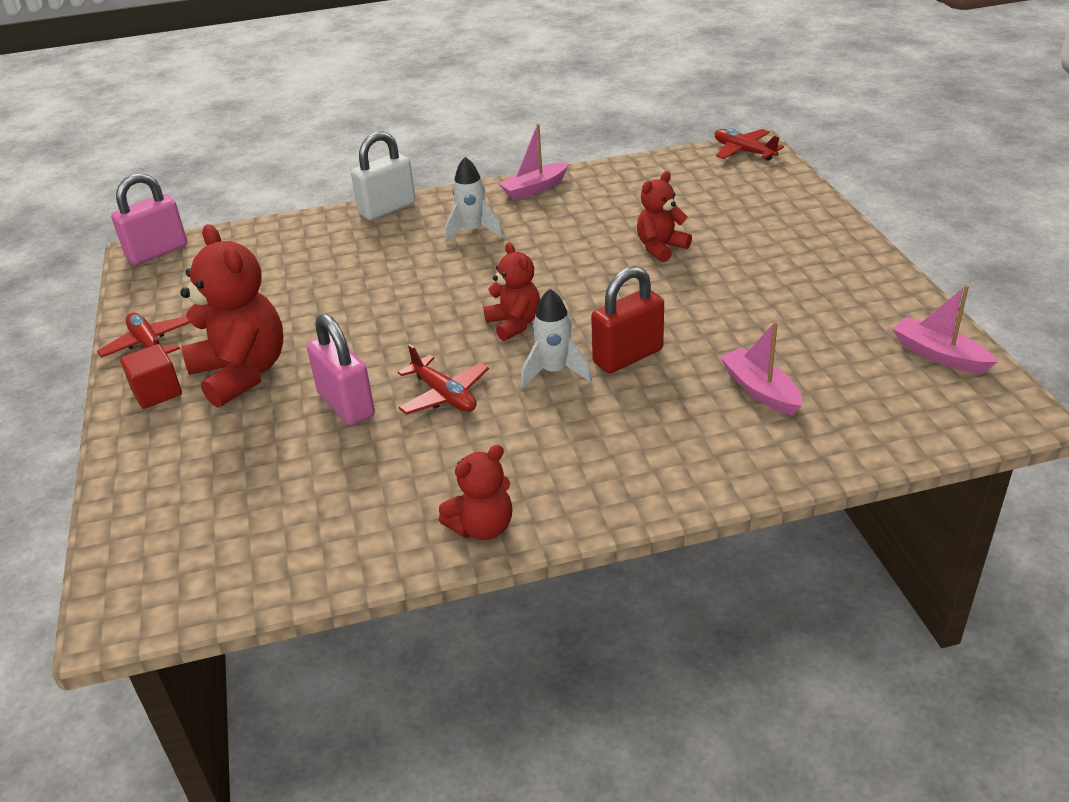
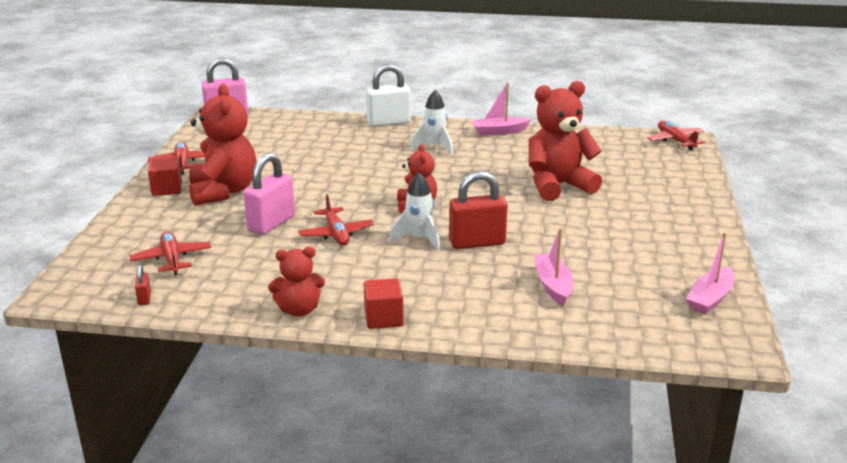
camera: 20 degrees right, 10 degrees down
(248, 504) = (172, 259): none -> red plane
(256, 580) = (144, 298): none -> red padlock
(346, 405) = (271, 223): pink padlock -> pink padlock turned 45 degrees clockwise
(599, 504) = (383, 318): none -> red cube
(660, 248) = (558, 186): red teddy bear -> red teddy bear, size x1.75
(939, 355) = (710, 299): pink boat -> pink boat turned 120 degrees counterclockwise

